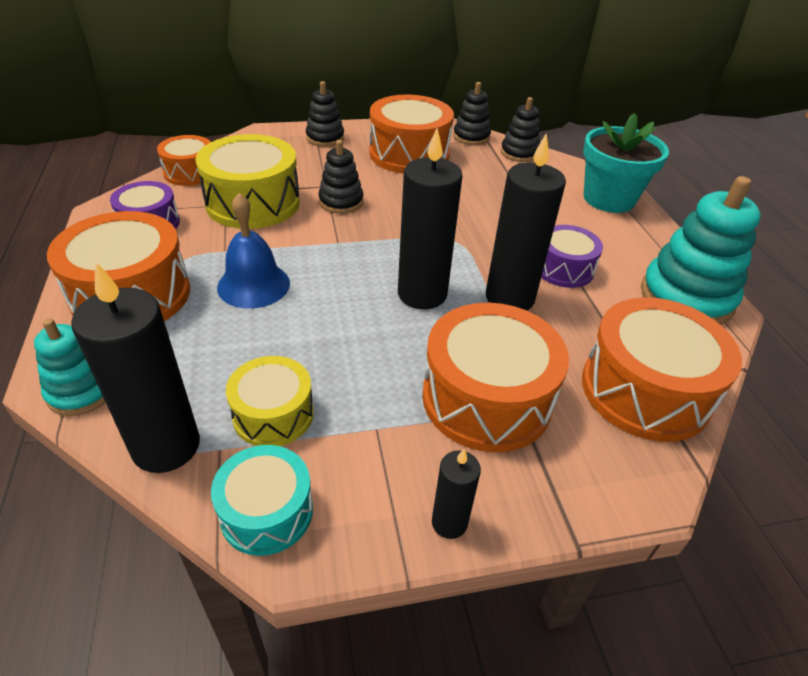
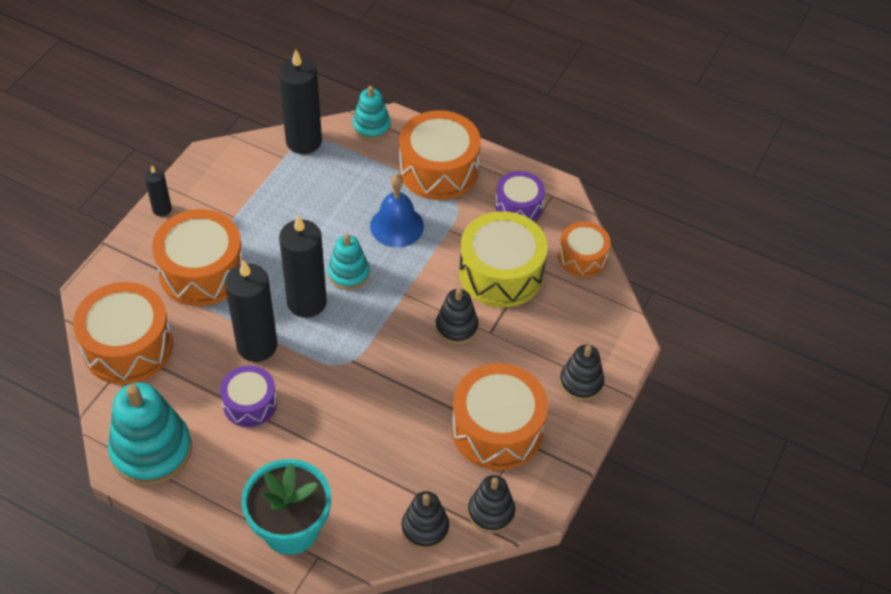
camera: 130 degrees right, 10 degrees up
(266, 512) = (233, 157): turquoise drum -> none
(273, 414) = (283, 184): yellow drum -> none
(354, 285) = (348, 273): none -> turquoise stacking toy

